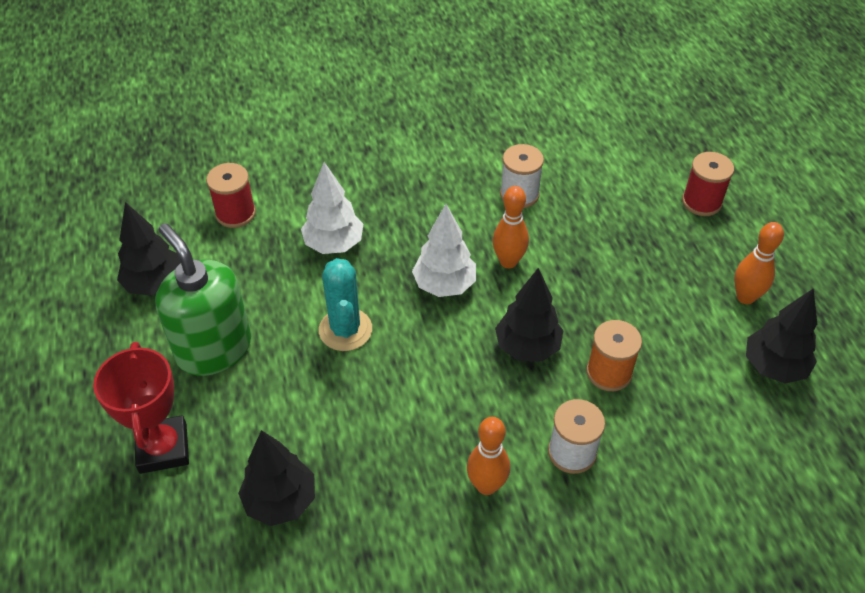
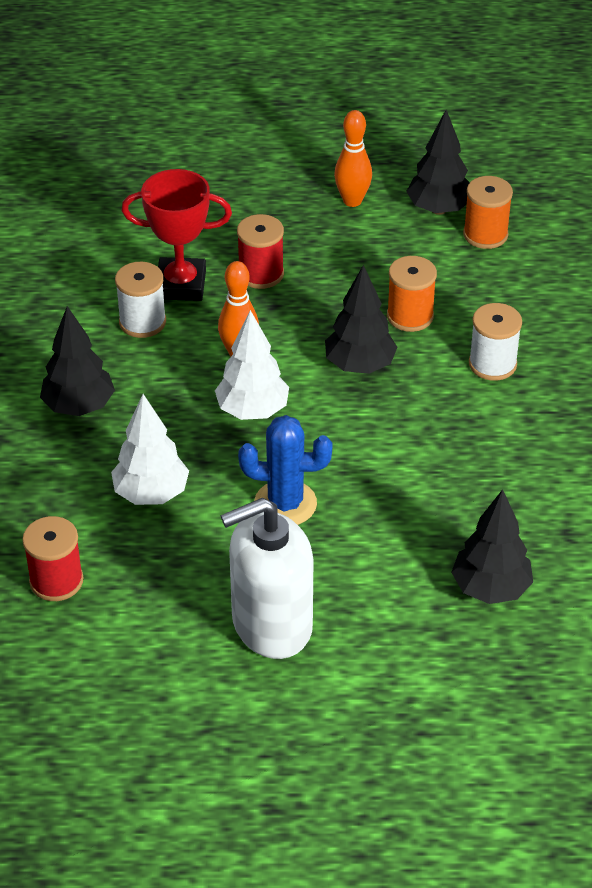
camera: 75 degrees left, 5 degrees down
(155, 284) = (145, 674): black tree -> black tree (79, 406)
(163, 448) = (397, 683): red trophy -> red trophy (181, 285)
(213, 349) = (271, 625): green soap dispenser -> white soap dispenser
(345, 330) = (285, 504): turquoise cactus -> blue cactus
(486, 485) = (513, 431): orange bowling pin -> none
(701, 202) = (217, 191): red spool -> red spool (261, 274)
(758, 413) = (485, 234): none -> orange spool

